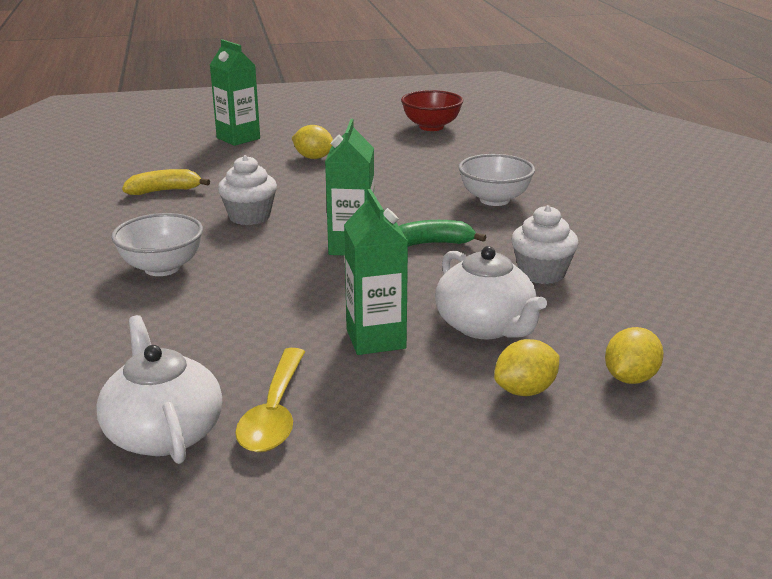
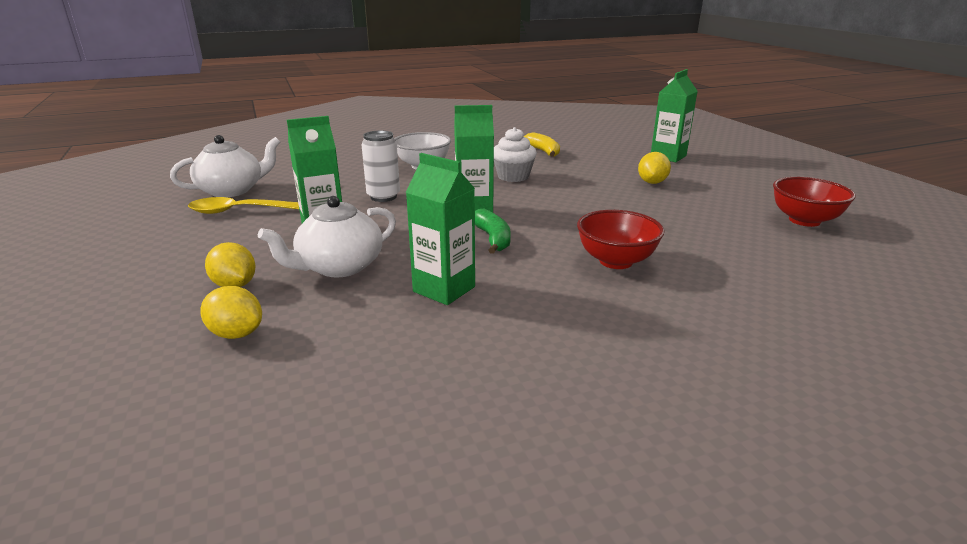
camera: 80 degrees right, 0 degrees up
(275, 298) = (383, 197): none -> white can
(494, 200) = (616, 261): white bowl -> red bowl
(541, 273) = (444, 289): white cupcake -> green carton

